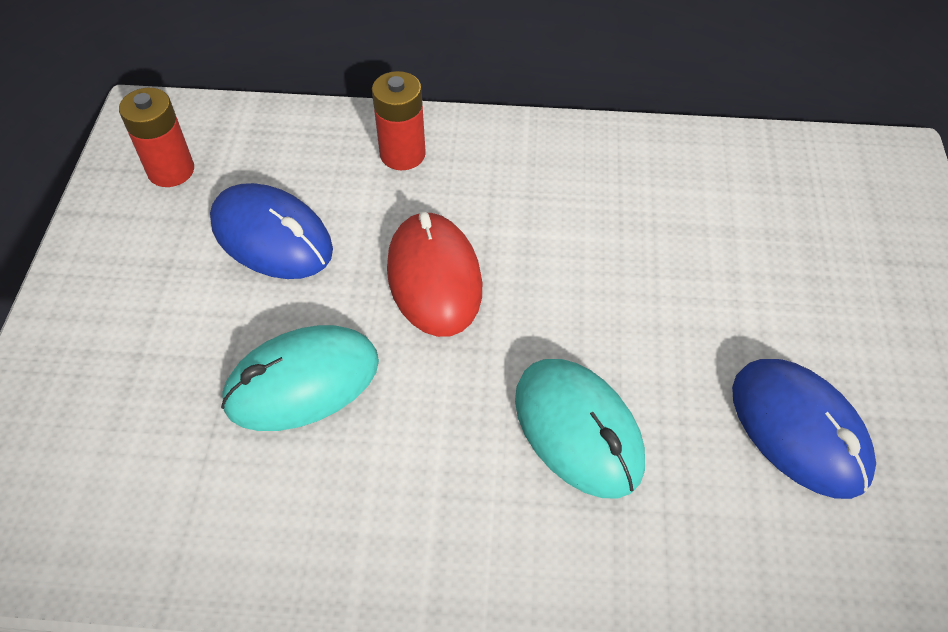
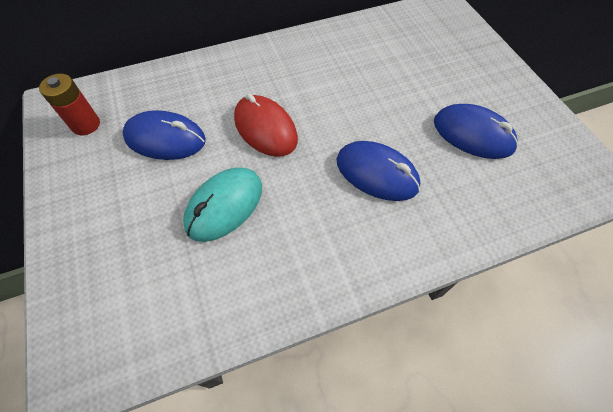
camera: 25 degrees left, 5 degrees up
(402, 154) = (214, 74): red battery -> none
(578, 430) = (377, 173): turquoise mouse -> blue mouse

